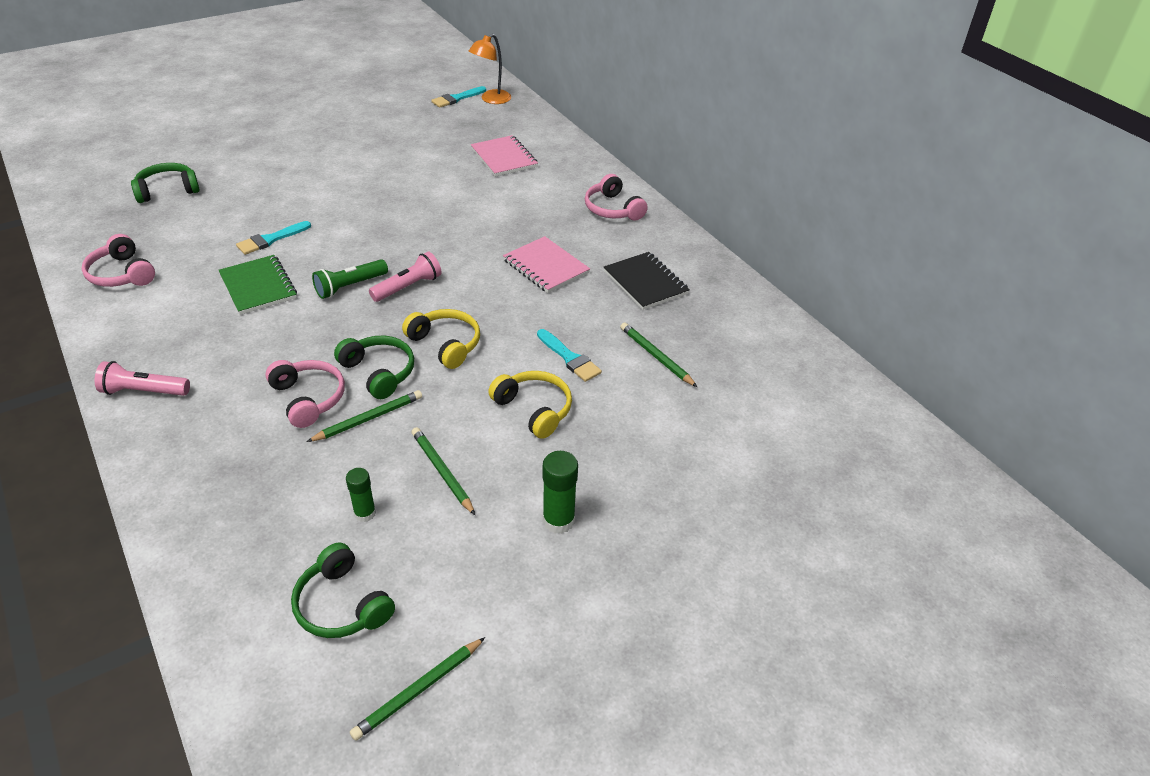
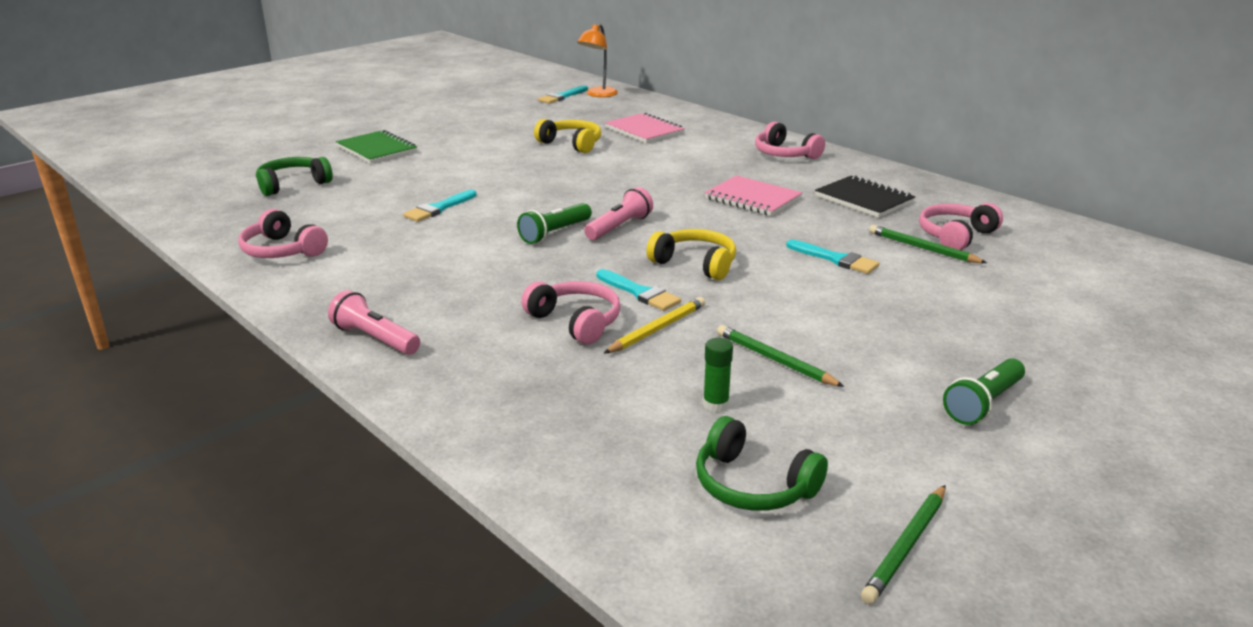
camera: 10 degrees left, 15 degrees down
(144, 391) = (375, 339): pink flashlight -> pink flashlight turned 45 degrees clockwise
(258, 287) = (451, 244): green notebook -> green notebook (377, 149)
(368, 418) = (657, 329): green pencil -> yellow pencil
(379, 372) = (639, 293): green headphones -> turquoise brush
(534, 409) = (832, 300): yellow headphones -> yellow headphones (571, 144)
(558, 520) = (935, 381): green glue stick -> none
(581, 553) = (983, 403): none -> green flashlight
(697, 345) = (955, 236): none -> pink headphones

